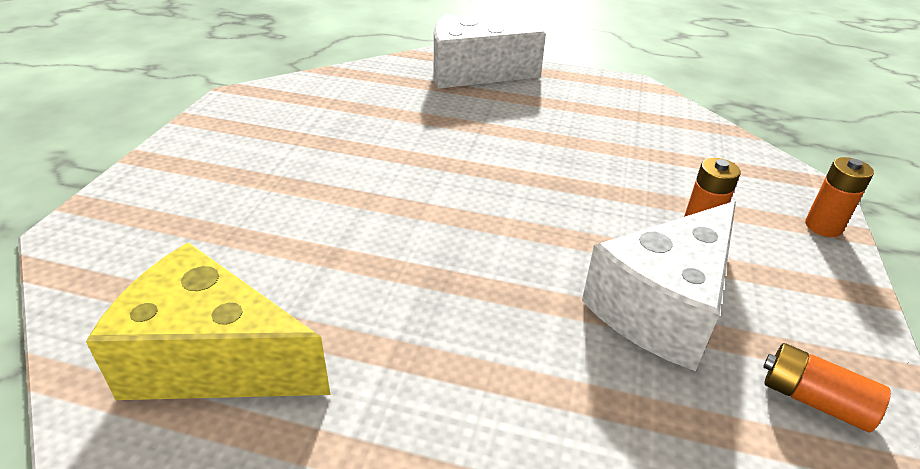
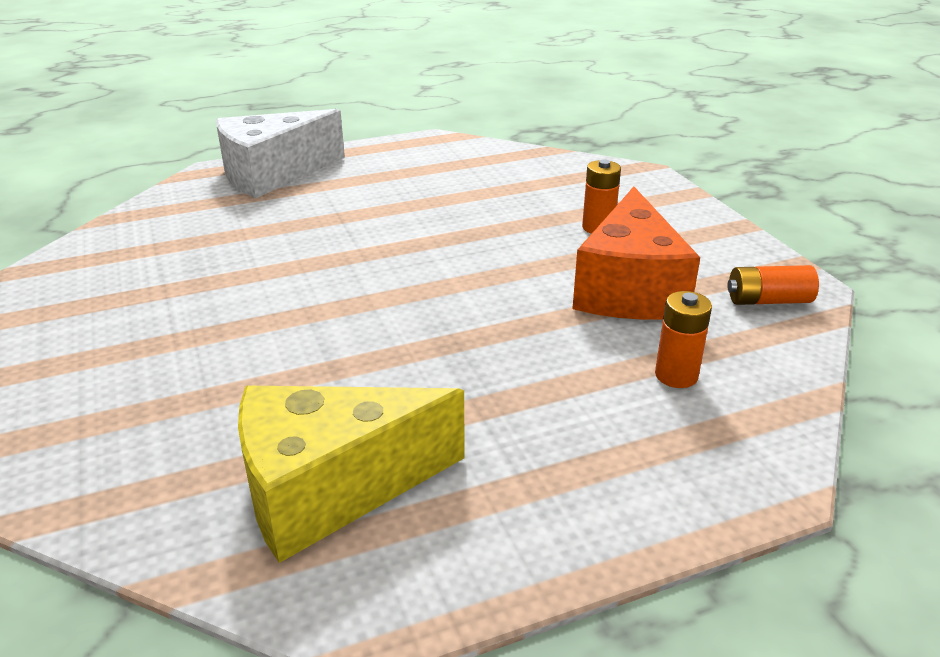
camera: 35 degrees left, 5 degrees down
(662, 307) = (629, 289): white cheese -> orange cheese
(823, 226) = (673, 195): orange battery -> orange battery (676, 375)

